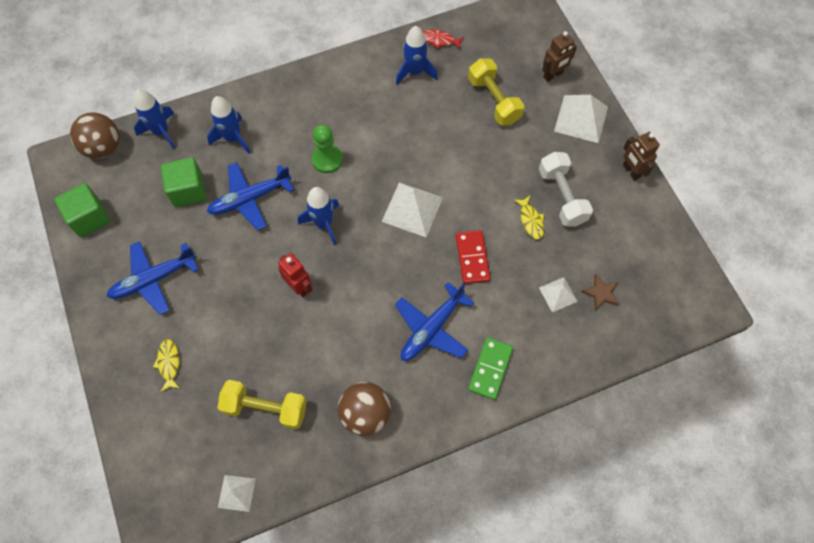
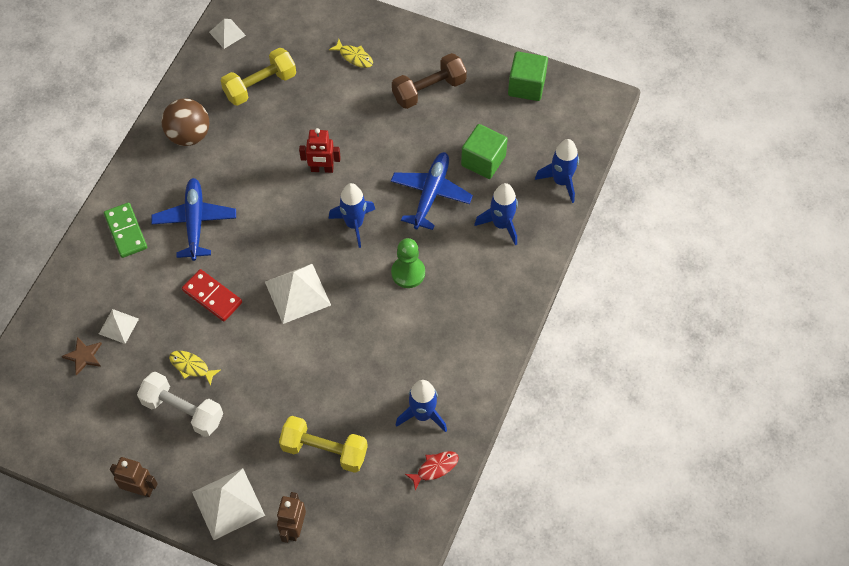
camera: 135 degrees right, 5 degrees down
(103, 147) = (586, 134): brown ball -> none
(154, 279) = (429, 90): blue plane -> brown dumbbell

